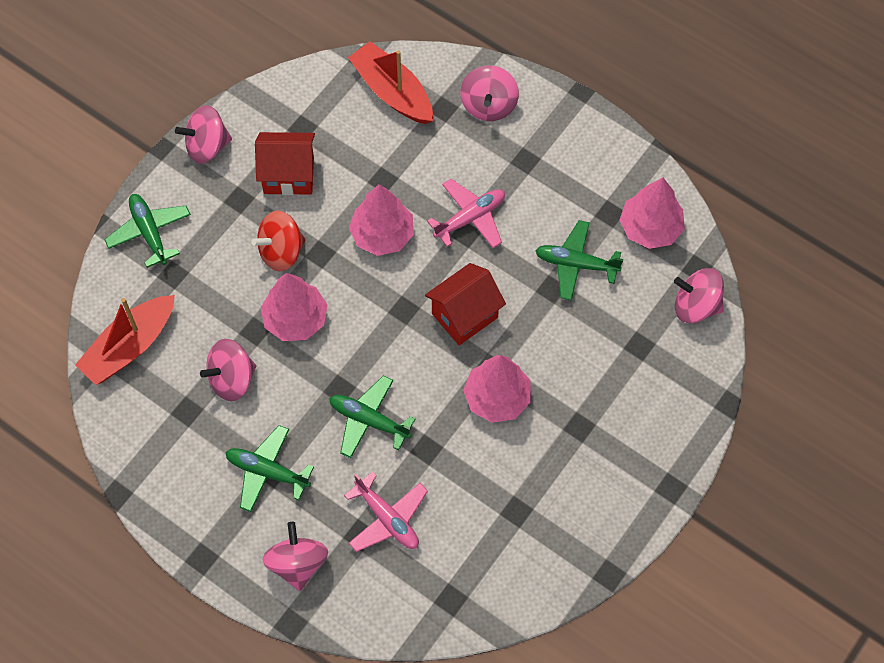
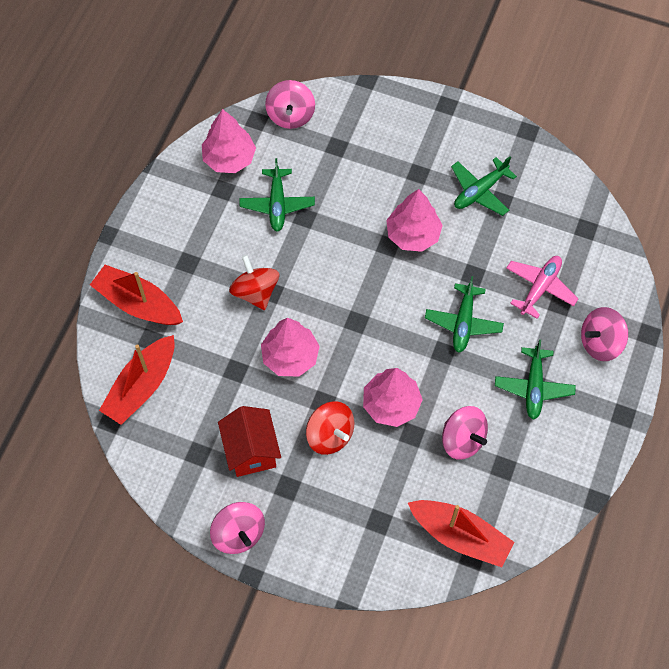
camera: 105 degrees left, 0 degrees up
(149, 232) = (343, 556): green plane -> green plane (480, 191)
(464, 315) = (348, 274): red house -> none
(470, 218) = (255, 292): pink plane -> red spinning top
(489, 105) = (138, 303): pink spinning top -> red boat

